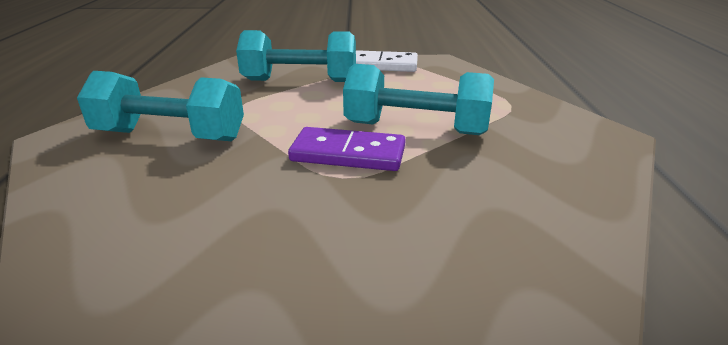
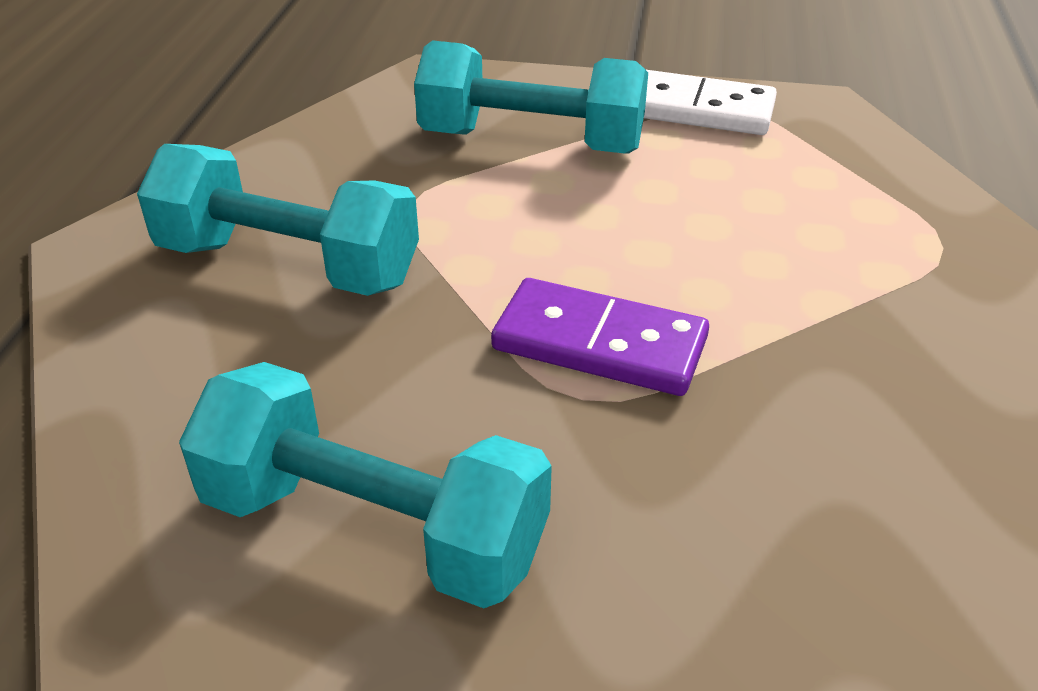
camera: 10 degrees right, 10 degrees up
(415, 128) = (736, 293): turquoise dumbbell -> turquoise dumbbell (374, 526)

